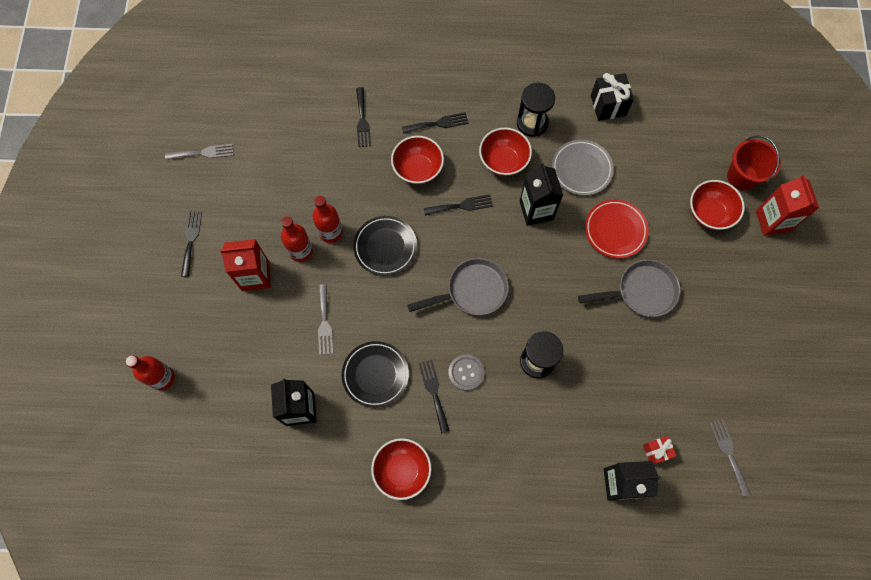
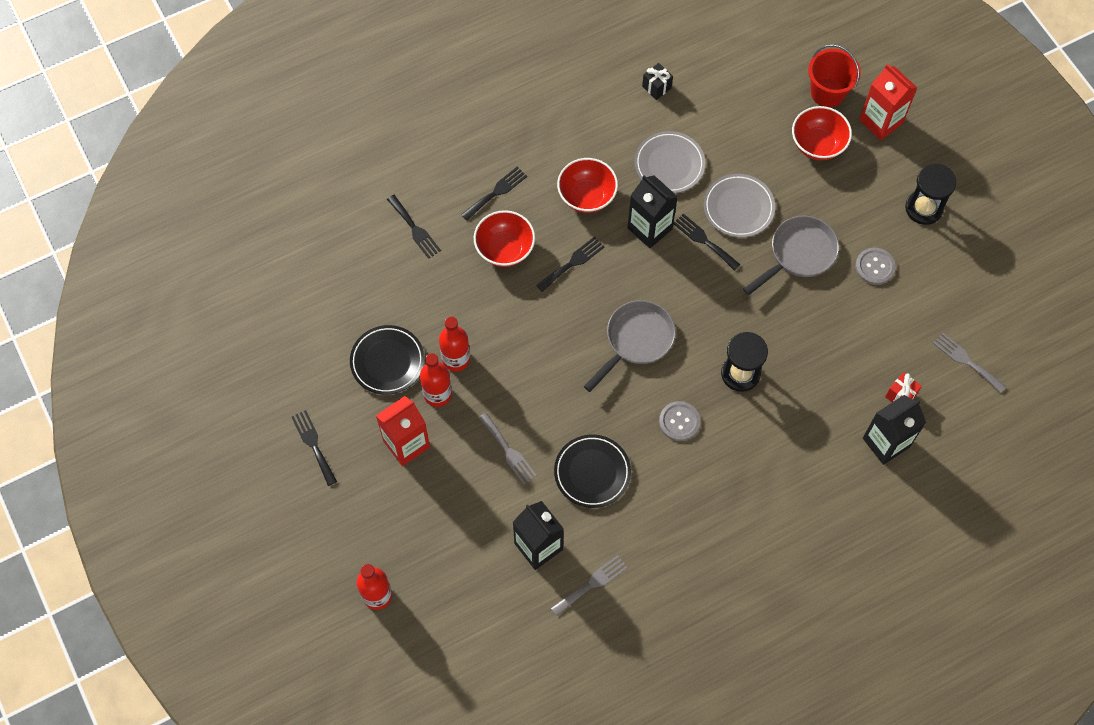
camera: 30 degrees left, 5 degrees down
(203, 153) = (265, 350): grey fork -> grey fork (592, 584)
(385, 247) = (522, 344): black plate -> black plate (387, 362)
(402, 470) = (676, 547): red bowl -> none
(434, 392) = (660, 457): black fork -> black fork (704, 240)
(532, 123) = (591, 143): black hourglass -> black hourglass (923, 208)
(608, 105) = (656, 87): black gift -> black gift, size x0.62
(615, 230) = (738, 208): red plate -> grey plate
(697, 334) = (875, 267): none -> grey button

